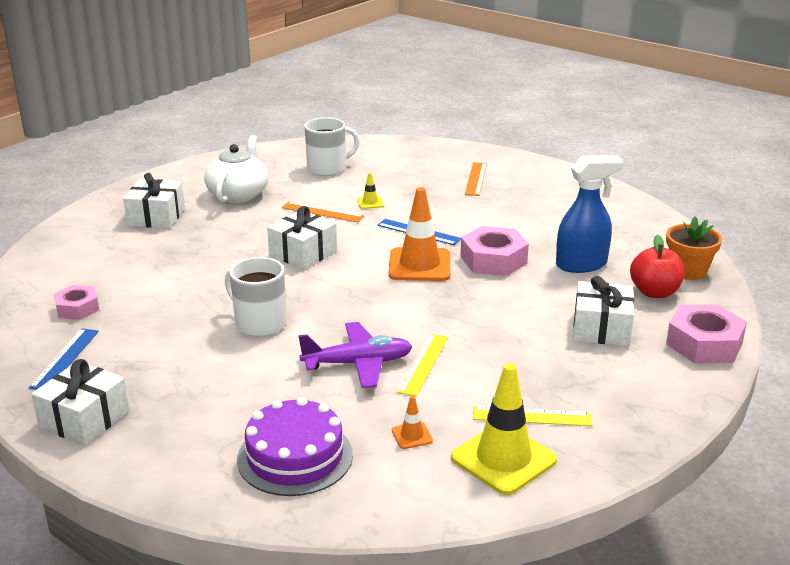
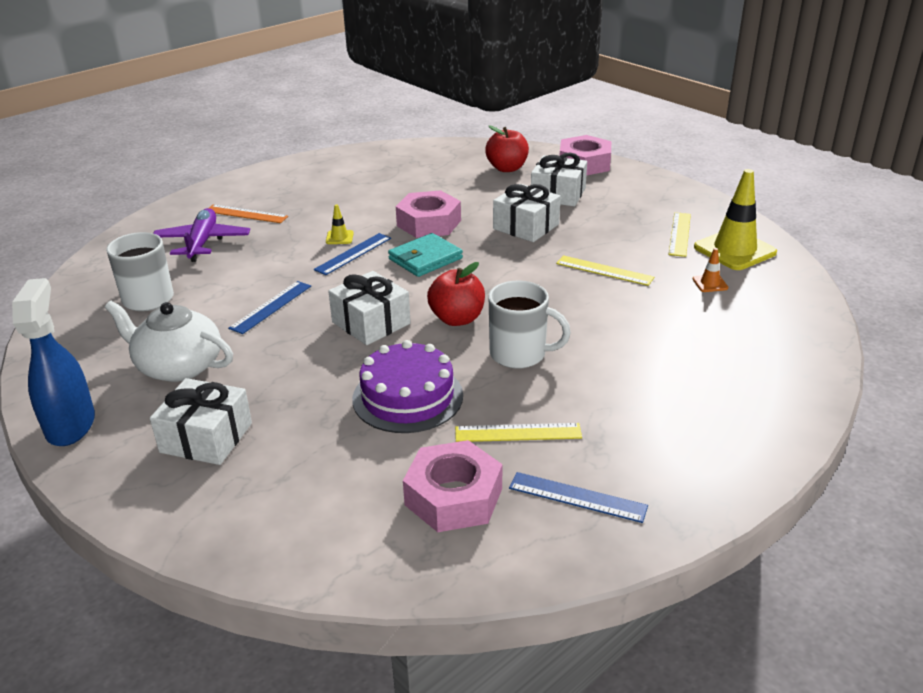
camera: 80 degrees left, 5 degrees up
(77, 308) = (453, 496): pink nut -> pink nut, size x1.60
(84, 419) = (702, 470): white gift -> white gift (526, 226)
(147, 329) = (518, 433): none -> yellow ruler
(259, 323) = (519, 354): white mug -> white mug turned 120 degrees counterclockwise
(295, 456) = (747, 339): purple cake -> purple cake (407, 397)
(314, 290) = (457, 319): none -> red apple
(322, 212) = (271, 307): orange ruler -> blue ruler
(358, 364) = (602, 301): purple plane -> purple plane (202, 243)
(370, 203) = (266, 276): yellow traffic cone -> yellow traffic cone (339, 237)
(419, 265) = (425, 259): orange traffic cone -> turquoise wallet
(581, 264) = (452, 188): blue spray bottle -> blue spray bottle (71, 425)
(688, 271) = (477, 152): orange flower pot -> none

